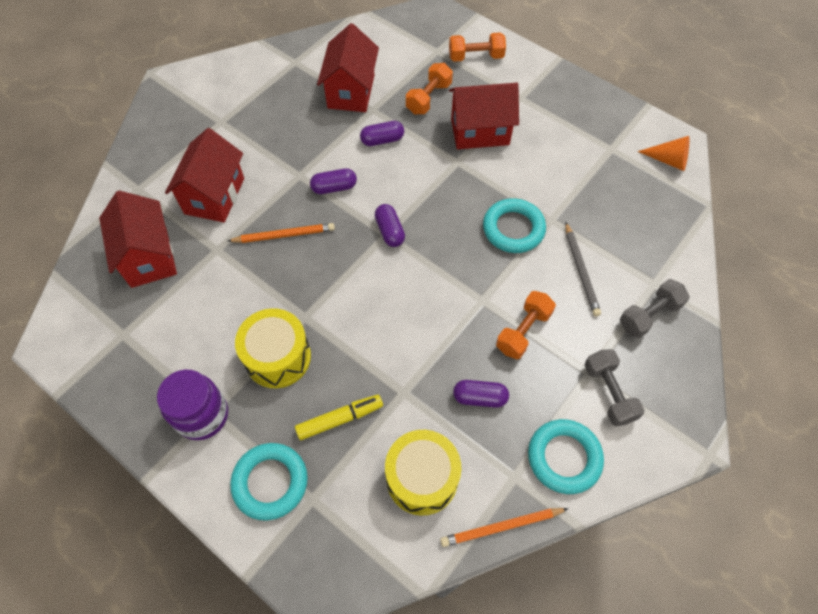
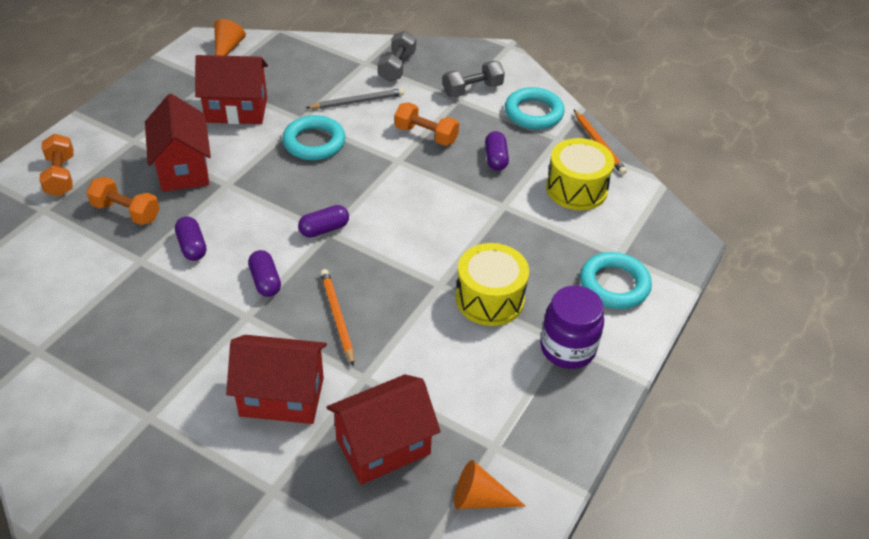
camera: 100 degrees left, 15 degrees down
(81, 316) = (480, 498): none -> orange cone
(340, 419) = (541, 245): yellow marker -> none
(351, 91) = (106, 283): red house -> red house (236, 110)
(649, 315) = (397, 67): grey dumbbell -> grey dumbbell turned 60 degrees clockwise

